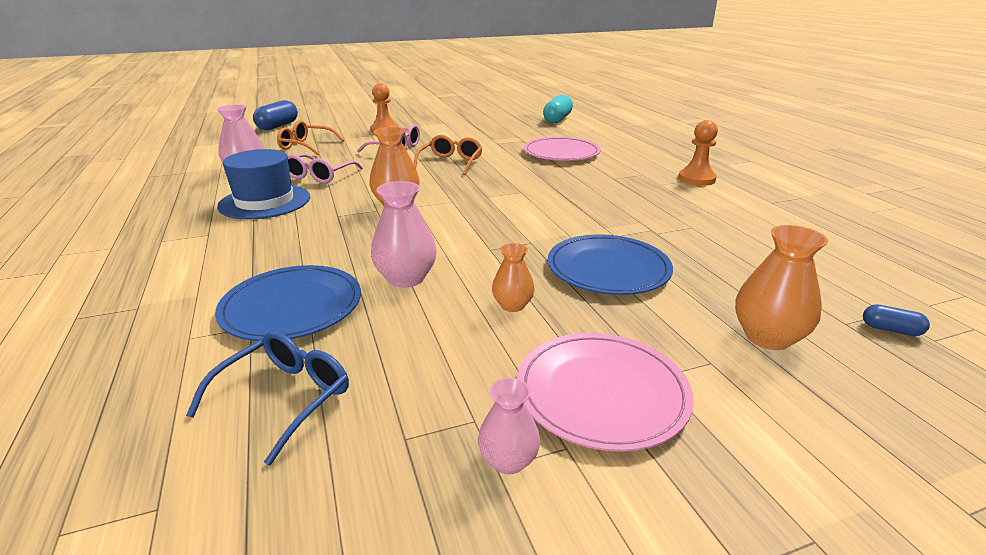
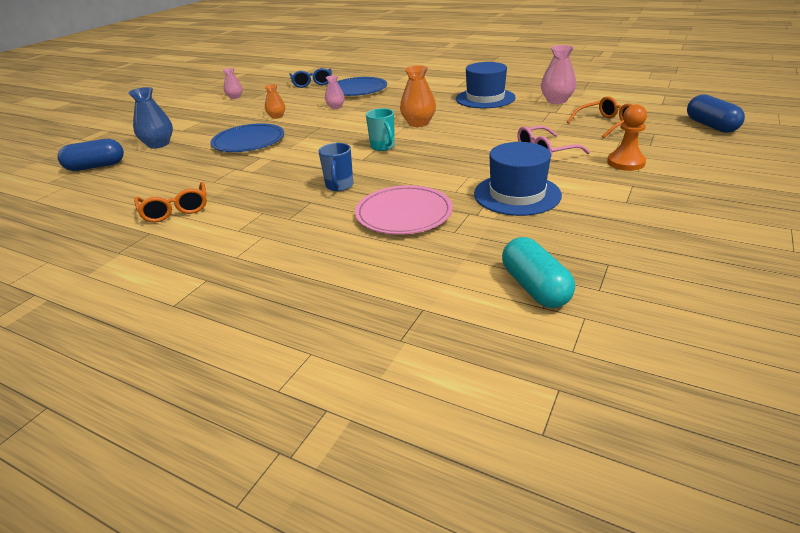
camera: 140 degrees right, 5 degrees up
(319, 176) = (511, 116): pink glasses -> none
(406, 278) = (335, 107): pink vase -> pink vase, size x0.61
(451, 162) = (466, 159): orange glasses -> orange glasses (175, 210)
(480, 139) = (517, 194): none -> blue hat
(482, 195) = (383, 147): none -> turquoise mug
(575, 180) = (339, 186): none -> blue mug
(602, 392) = (218, 112): pink plate -> none
(696, 179) = (230, 235): orange pawn -> none
(767, 337) = (158, 144): orange vase -> blue vase
(891, 330) = (96, 166): blue capsule -> blue capsule, size x2.05

